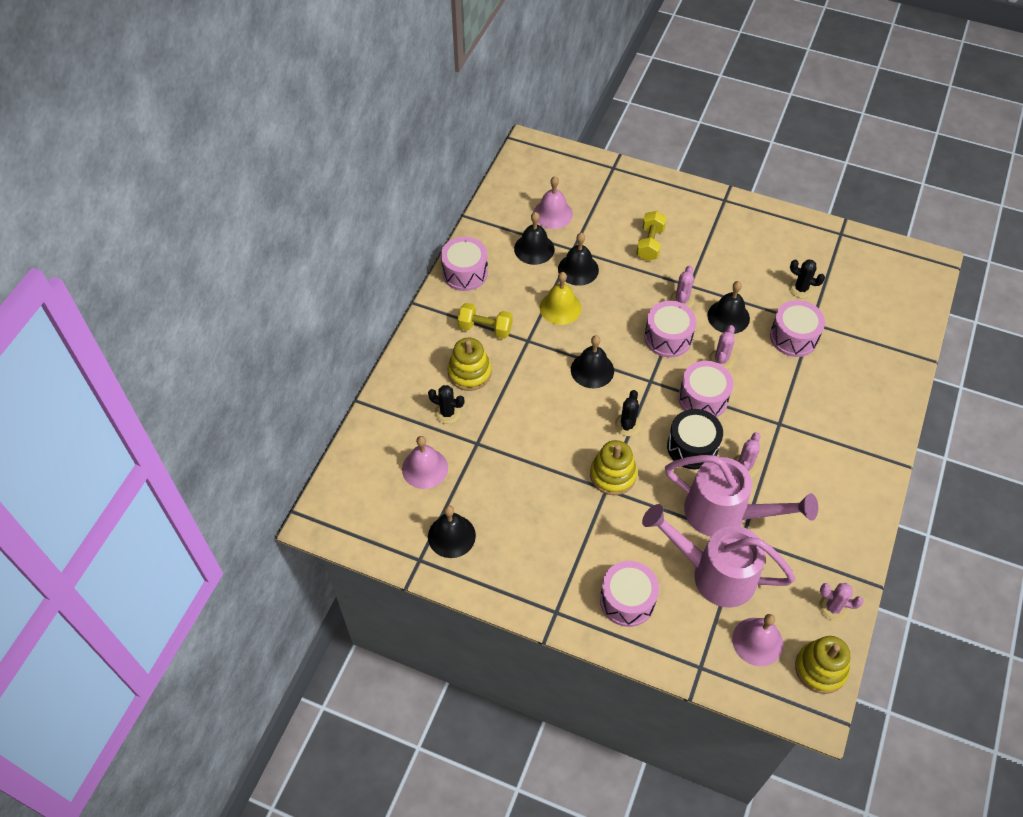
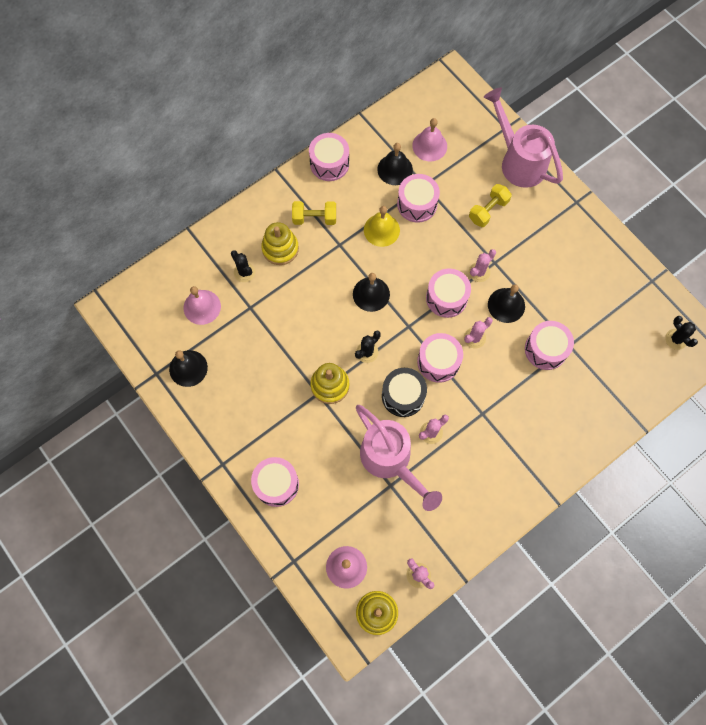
camera: 30 degrees right, 15 degrees up
(485, 328) = (314, 218): yellow dumbbell -> yellow dumbbell turned 45 degrees counterclockwise
(578, 269) = (417, 204): black bell -> pink drum
(714, 573) = (351, 500): pink watering can -> pink watering can (518, 161)
(801, 289) = (582, 312): black cactus -> black cactus (676, 339)

